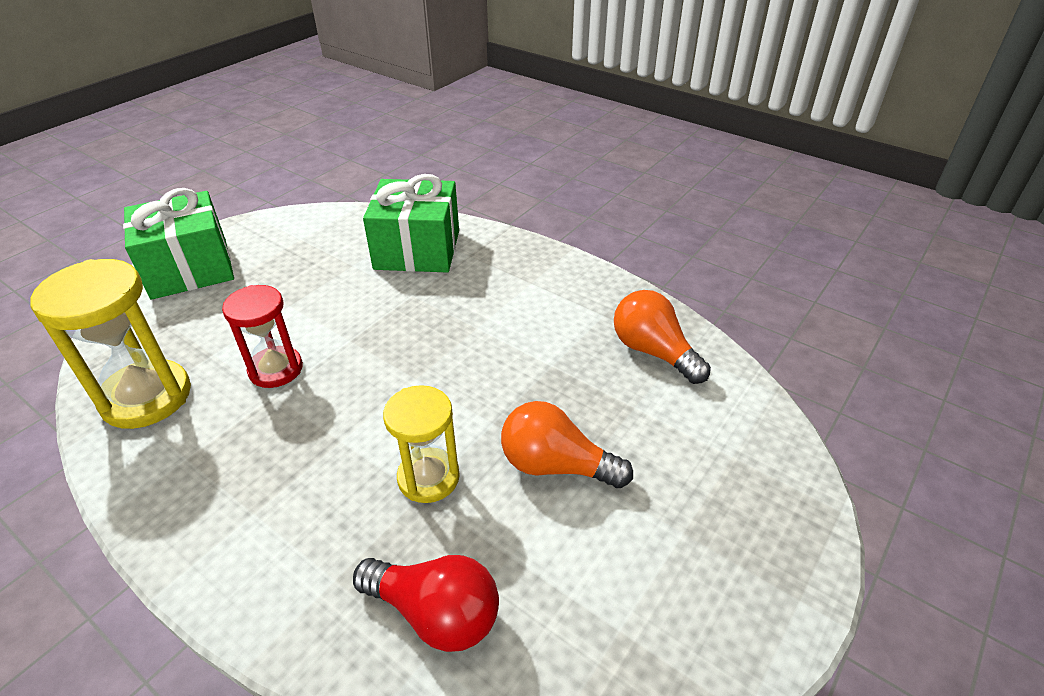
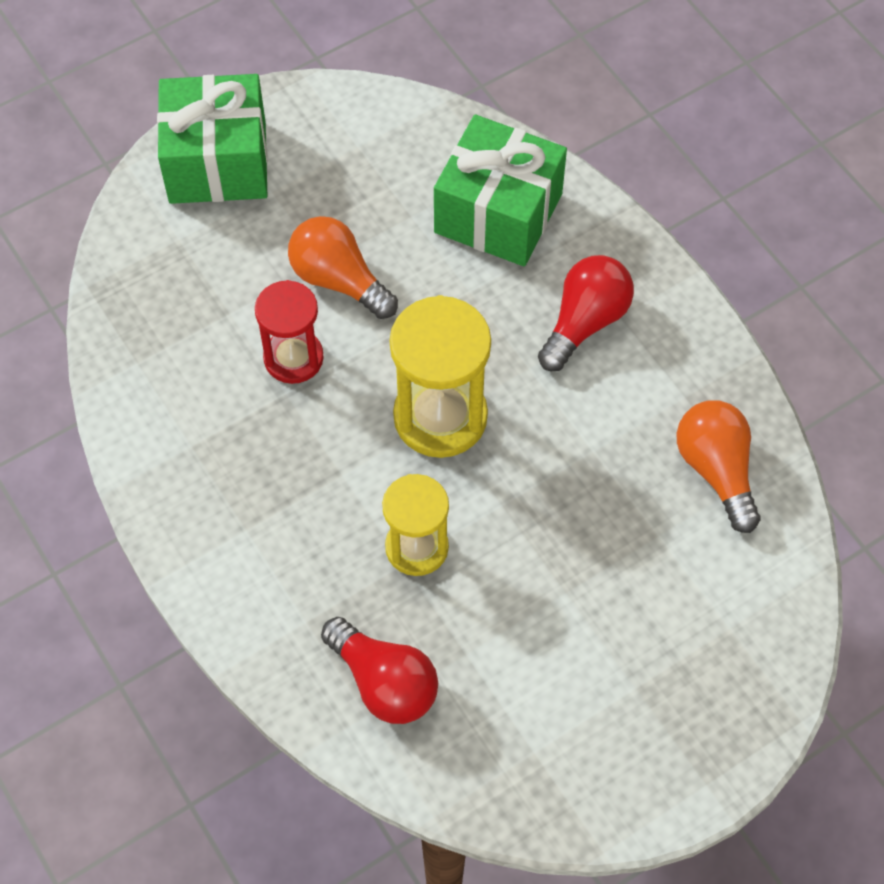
camera: 20 degrees right, 20 degrees up
(146, 397) = (158, 354): yellow hourglass -> yellow hourglass (440, 417)
(507, 291) = (585, 322): none -> red light bulb
(556, 465) = (545, 577): orange light bulb -> orange light bulb (339, 280)

